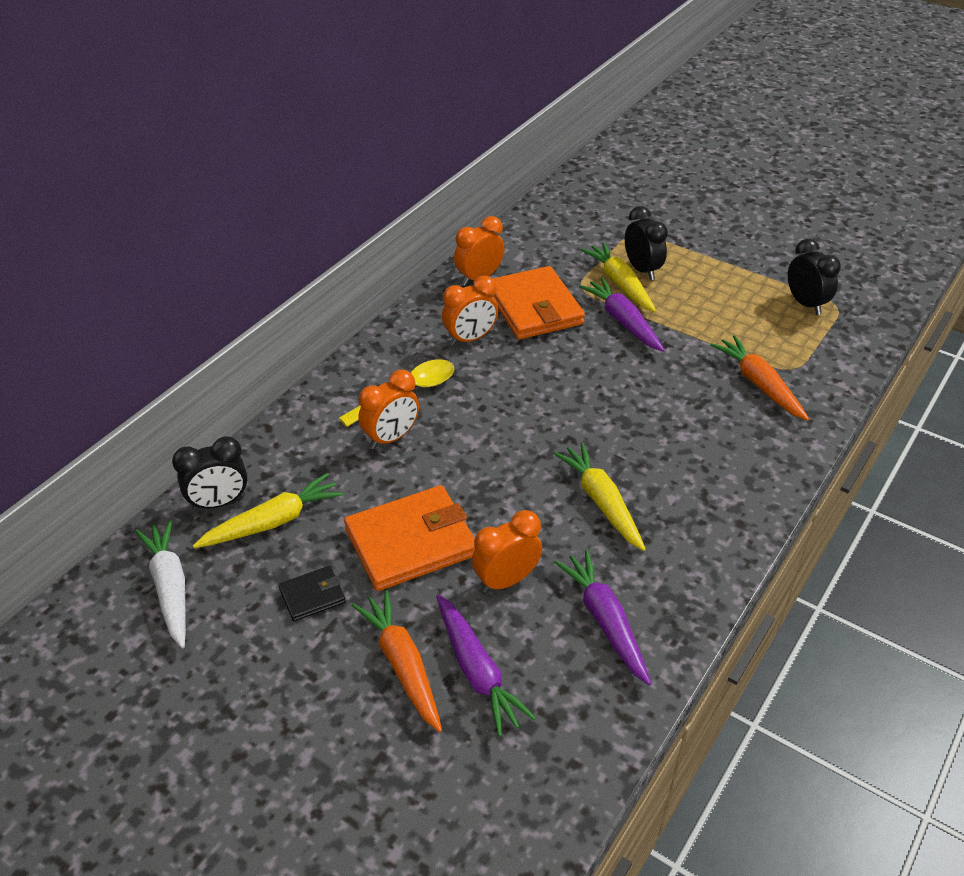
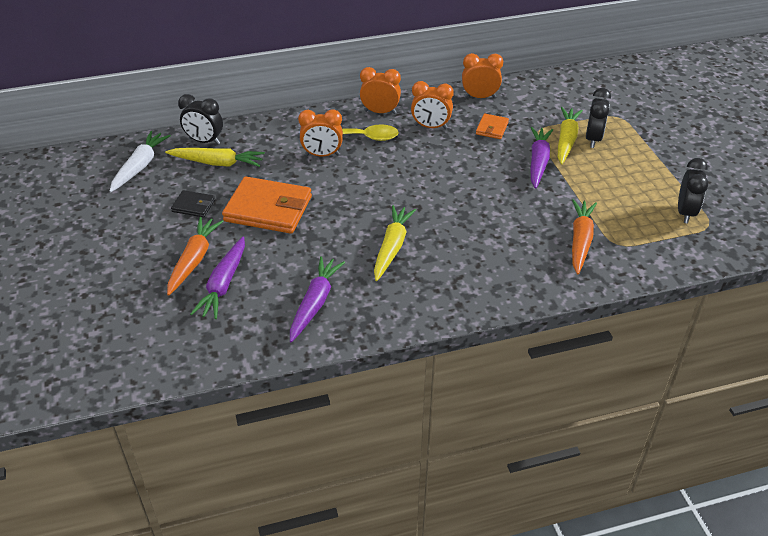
camera: 40 degrees right, 0 degrees up
(506, 580) = (291, 254): orange clock -> orange clock (380, 112)
(534, 307) = (492, 128): orange wallet -> orange wallet, size x0.48

